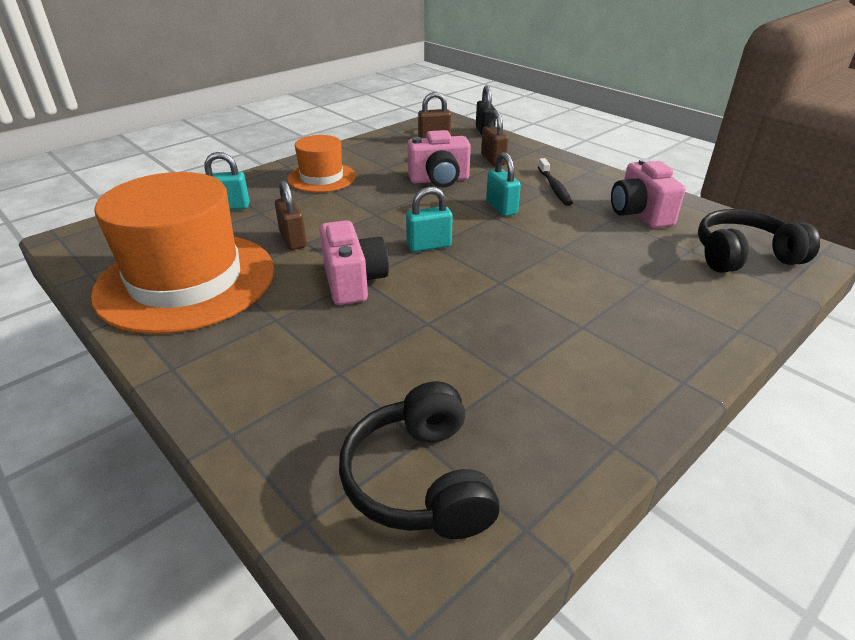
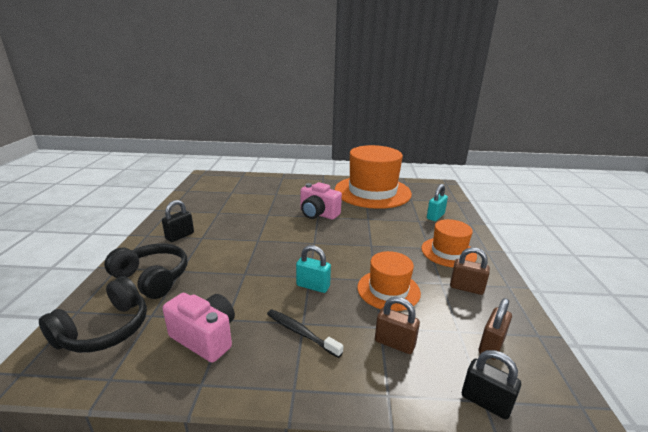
camera: 135 degrees right, 10 degrees down
(293, 240) = (375, 217): brown padlock -> brown padlock (466, 288)
(420, 480) = (223, 187): black headphones -> black headphones (152, 278)
(429, 246) = (315, 241): turquoise padlock -> none
(439, 180) = (388, 290): pink camera -> orange hat
(619, 347) = (180, 236): none -> black padlock

